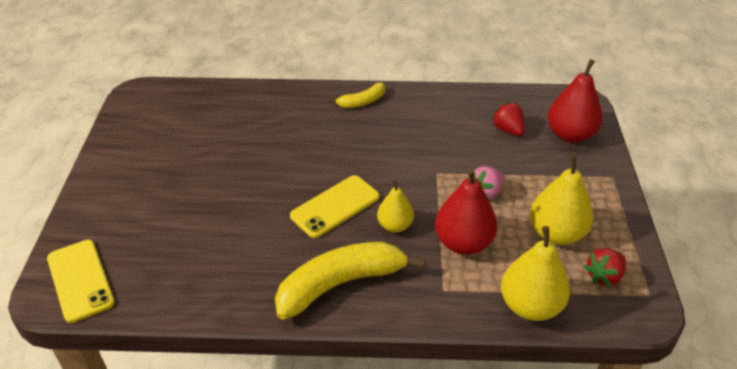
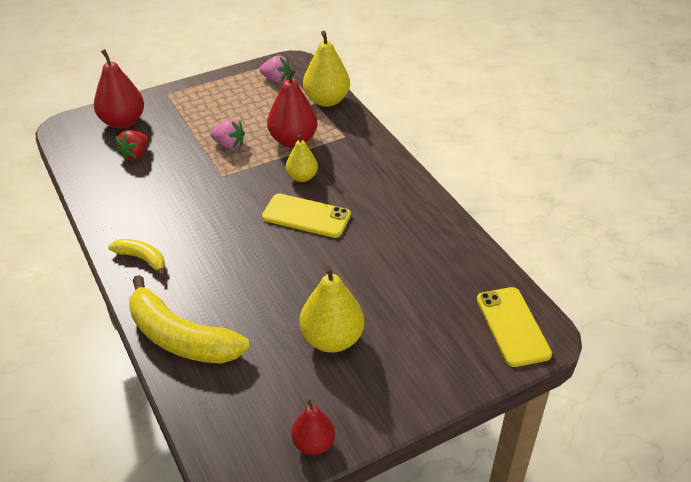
camera: 120 degrees left, 0 degrees up
(80, 280) = (512, 326): yellow phone -> yellow phone turned 45 degrees counterclockwise
(121, 127) = (313, 444): none -> red pear
(340, 284) = (381, 182): yellow banana -> yellow banana (181, 338)
(556, 233) = (250, 104): yellow pear -> yellow pear (332, 339)
(604, 276) = (276, 80): red strawberry -> pink strawberry

